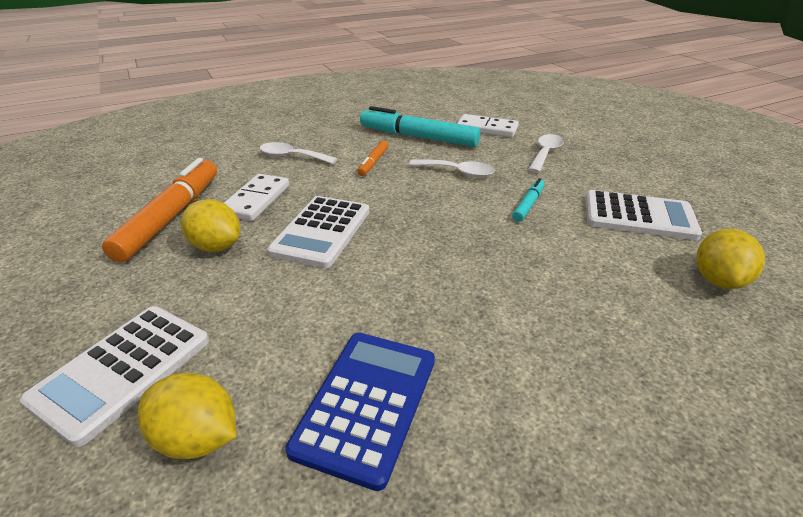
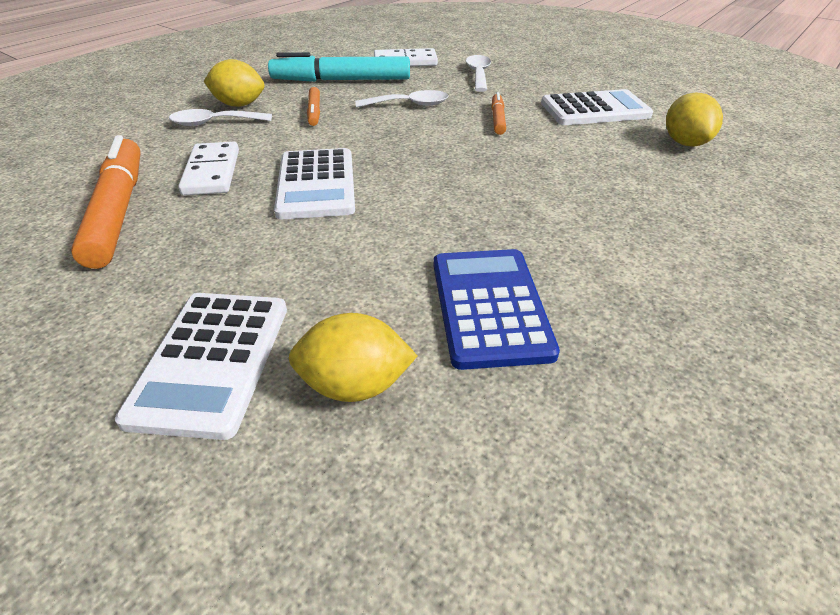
camera: 25 degrees left, 5 degrees up
(216, 246) = (207, 225): yellow lemon -> yellow lemon (239, 105)
(528, 204) = (498, 119): turquoise marker -> orange marker

